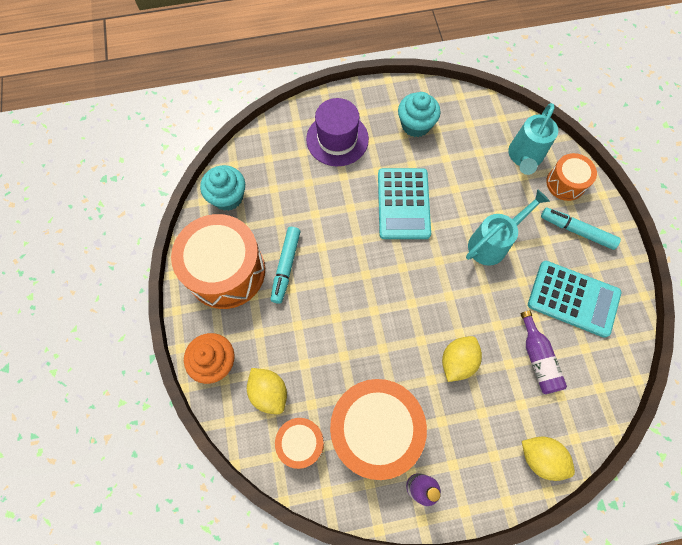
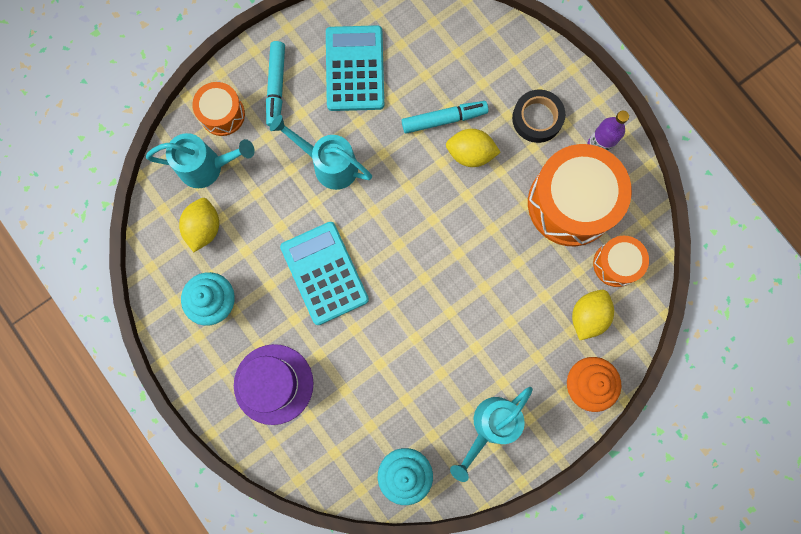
camera: 115 degrees left, 10 degrees up
(226, 271) = (490, 426): orange drum -> turquoise watering can
(286, 266) = (455, 365): turquoise marker -> turquoise marker (444, 119)
(403, 204) = (324, 273): turquoise calculator -> turquoise calculator turned 90 degrees counterclockwise
(468, 439) = (537, 118): none -> black tape
(537, 359) = (432, 83): purple bottle -> none
(540, 457) = (521, 53): yellow lemon -> yellow lemon (204, 228)

